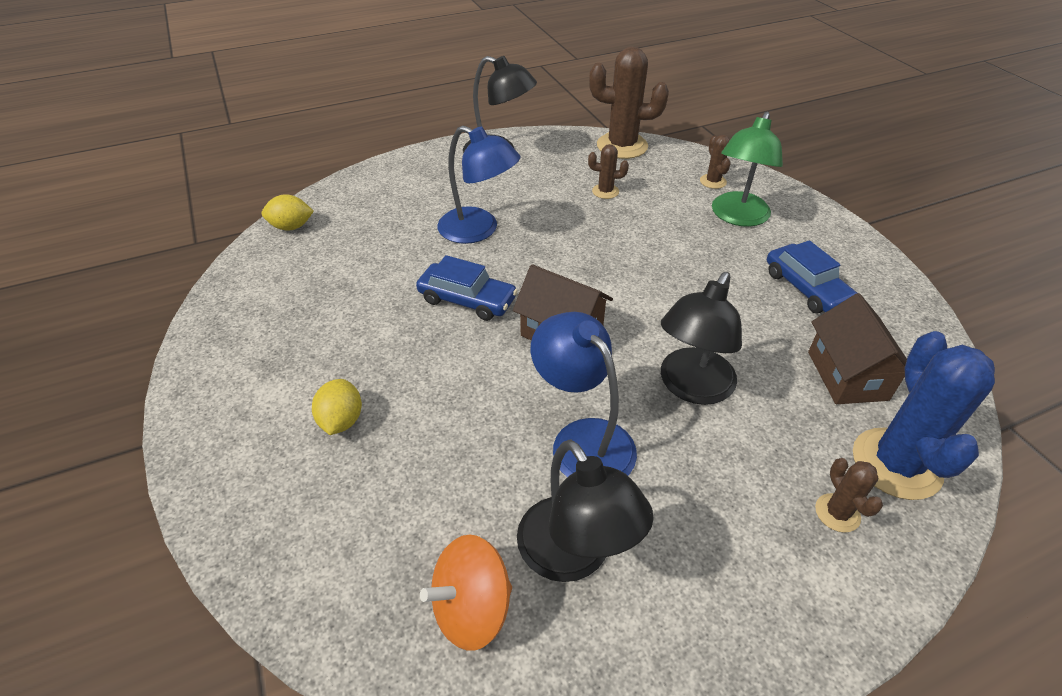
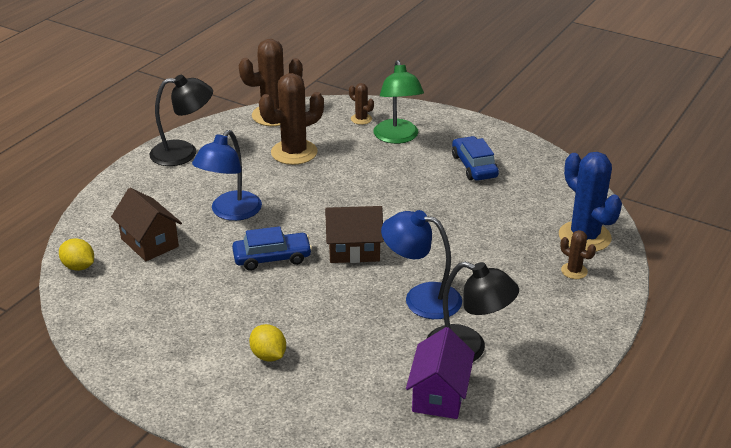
camera: 35 degrees left, 10 degrees down
(291, 227) = (79, 267): yellow lemon -> yellow lemon turned 75 degrees clockwise
(472, 608) = (439, 395): orange spinning top -> purple house
(478, 230) = (230, 212): blue lamp -> blue lamp turned 120 degrees clockwise
(605, 191) = (294, 152): brown cactus -> brown cactus, size x2.07
(691, 387) = (456, 246): black lamp -> none
(806, 288) = (474, 166): blue car -> blue car turned 135 degrees counterclockwise
(847, 375) = (531, 205): brown house -> brown house (149, 243)

